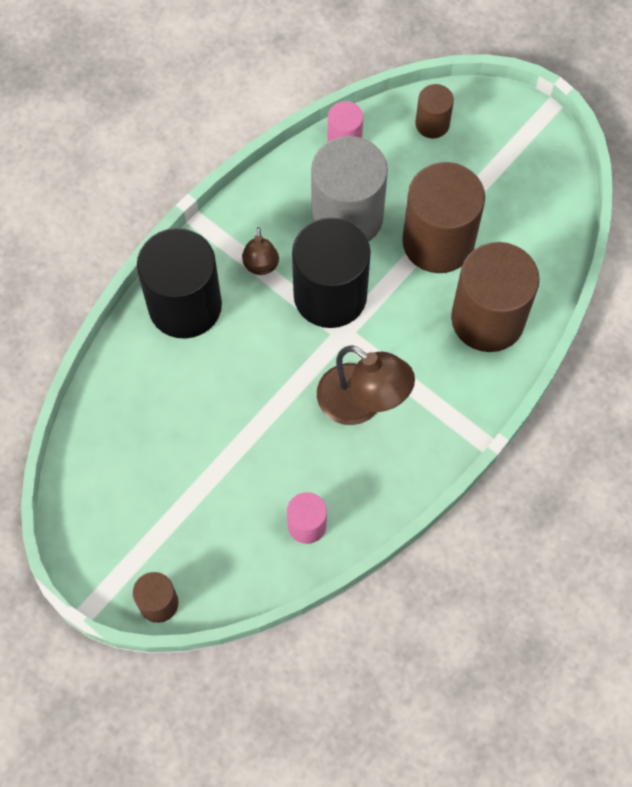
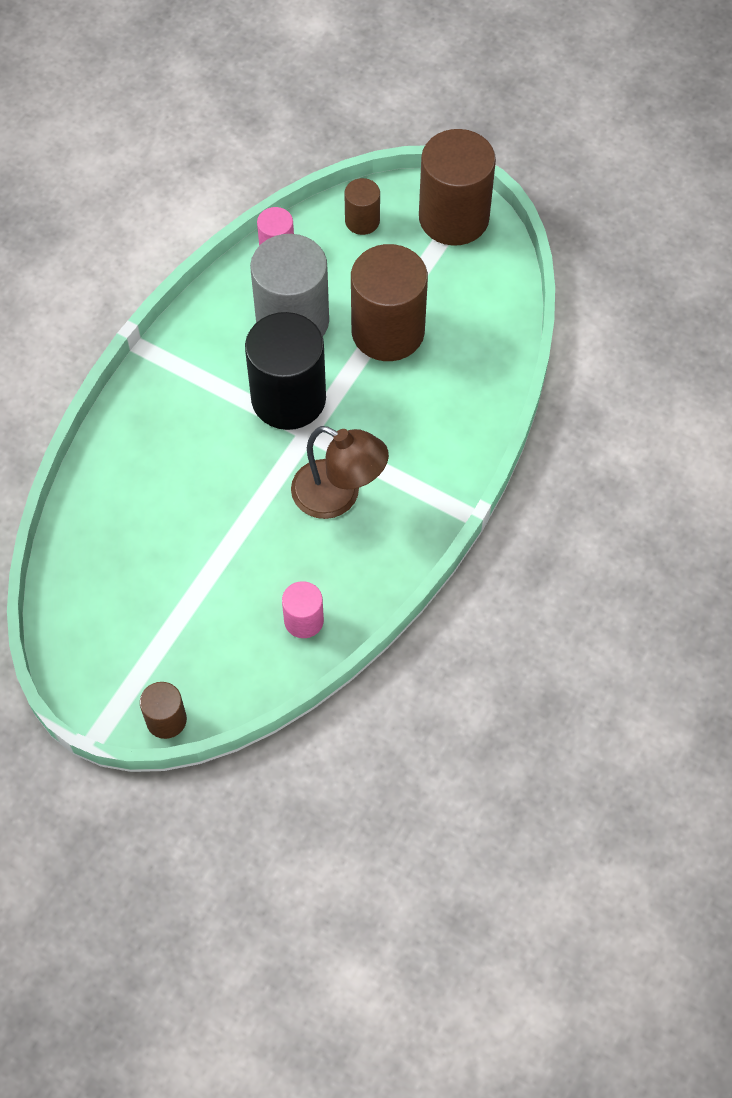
camera: 10 degrees left, 5 degrees down
(185, 305) = (143, 430): black cylinder -> none
(261, 266) = (213, 381): brown lamp -> none
(488, 319) = (450, 397): brown cylinder -> brown cylinder (453, 217)

